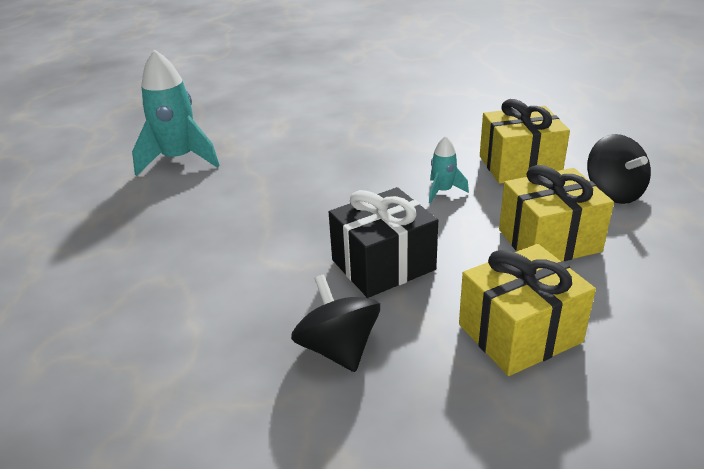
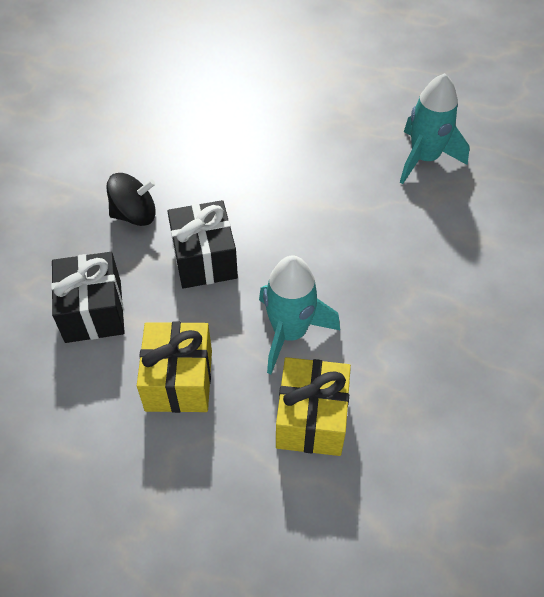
camera: 105 degrees right, 20 degrees up
(443, 191) = (290, 333): turquoise rocket -> turquoise rocket, size x2.03
(519, 333) = (93, 311): yellow gift -> black gift
(613, 192) = (225, 478): black spinning top -> none

